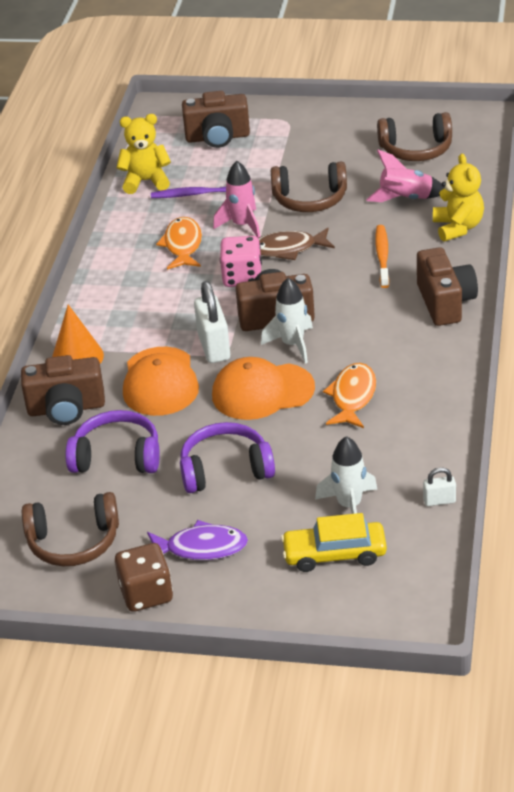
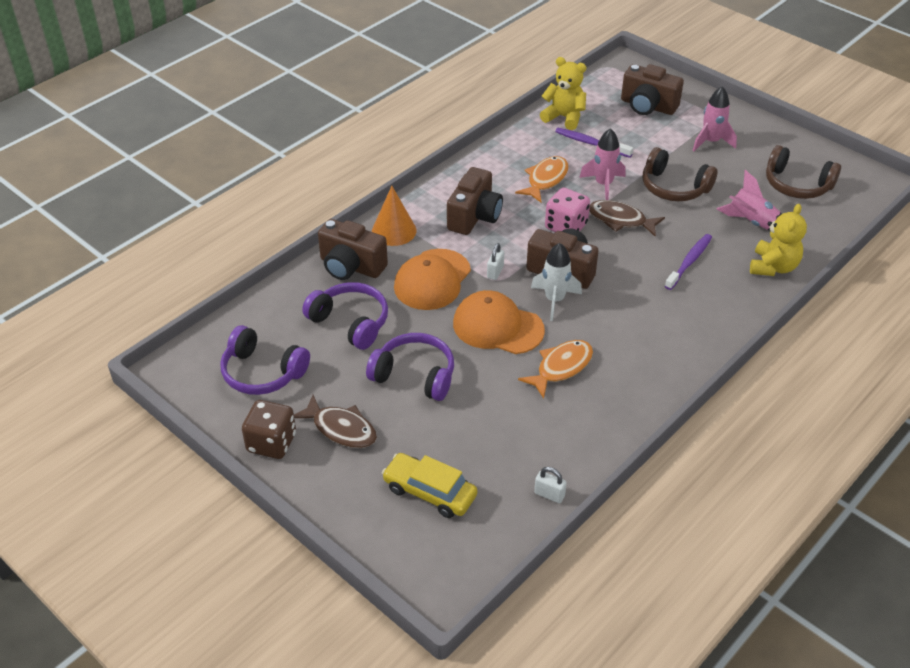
camera: 30 degrees right, 5 degrees up
(73, 541) = (262, 372): brown headphones -> purple headphones
(201, 548) = (341, 429): purple fish -> brown fish
(214, 347) = (495, 272): white padlock -> white padlock, size x0.52
(306, 145) = (711, 142): none -> pink rocket
(349, 505) = (477, 458): white rocket -> none
(382, 256) = (689, 262): orange toothbrush -> purple toothbrush
(445, 302) = (706, 326): brown camera -> brown camera (474, 216)

